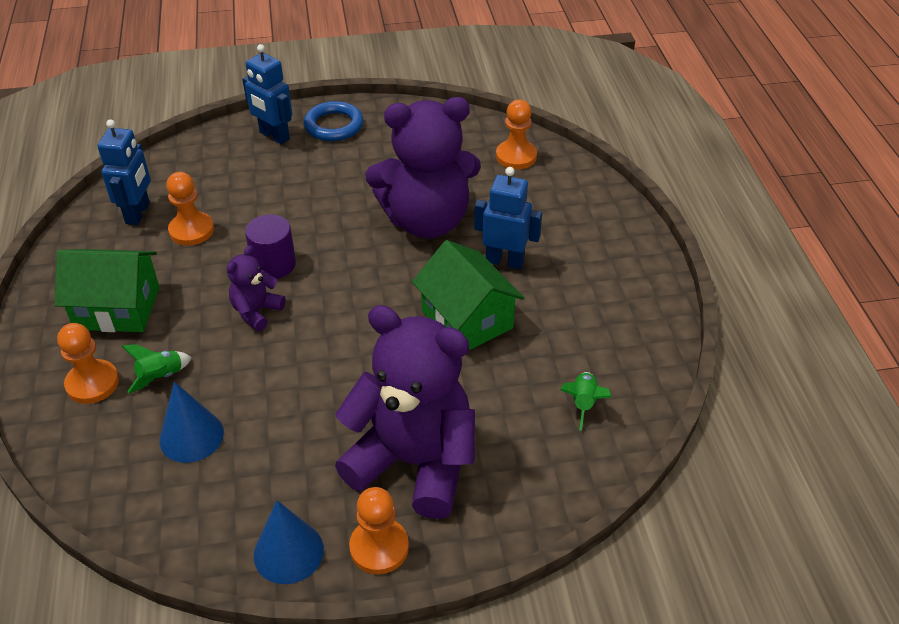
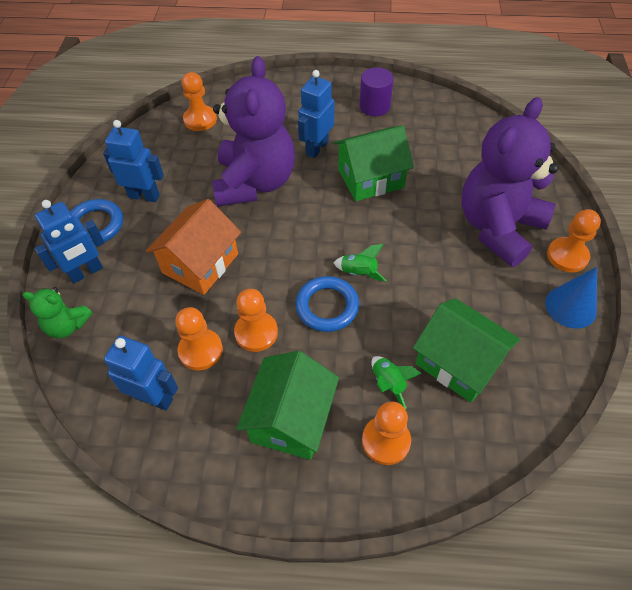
camera: 75 degrees left, 10 degrees up
(191, 436) = (458, 362): blue cone -> green house
(211, 142) = (67, 326): none -> green teddy bear
(216, 264) = (256, 332): none -> orange pawn
(256, 311) = (327, 306): purple teddy bear -> blue ring
(274, 264) = (272, 289): purple cylinder -> purple cylinder (374, 106)
(299, 206) = (200, 263): none -> orange house
(382, 146) = (144, 196): none -> blue robot
(583, 404) = (459, 137): green rocket -> green rocket (359, 273)

